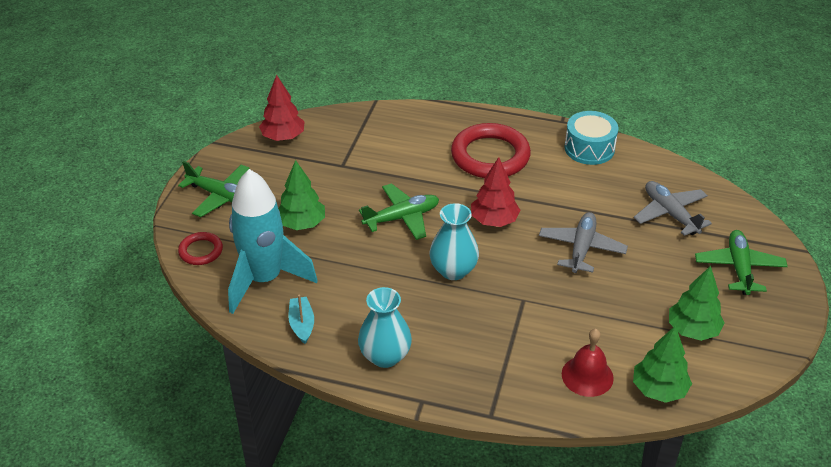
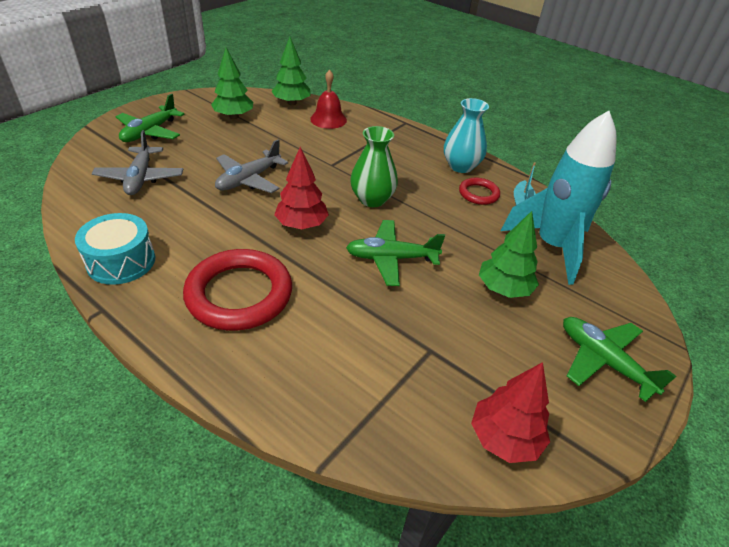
camera: 160 degrees left, 0 degrees up
(201, 251) = (622, 296): red ring -> red ring (478, 194)
(453, 270) = (372, 199): turquoise vase -> green vase

